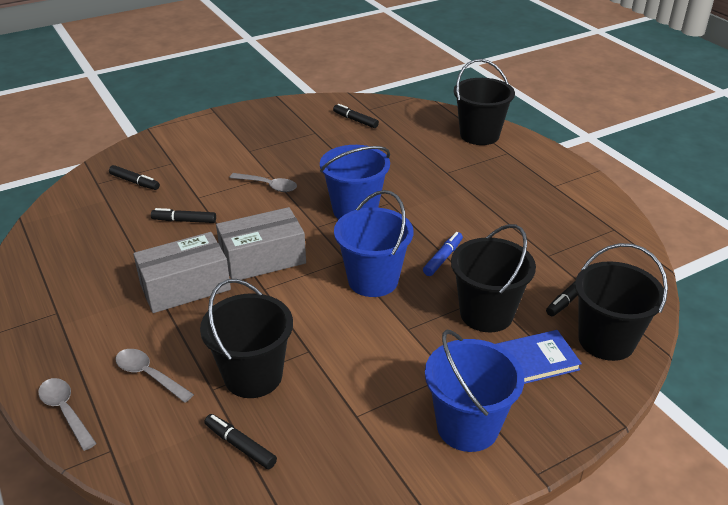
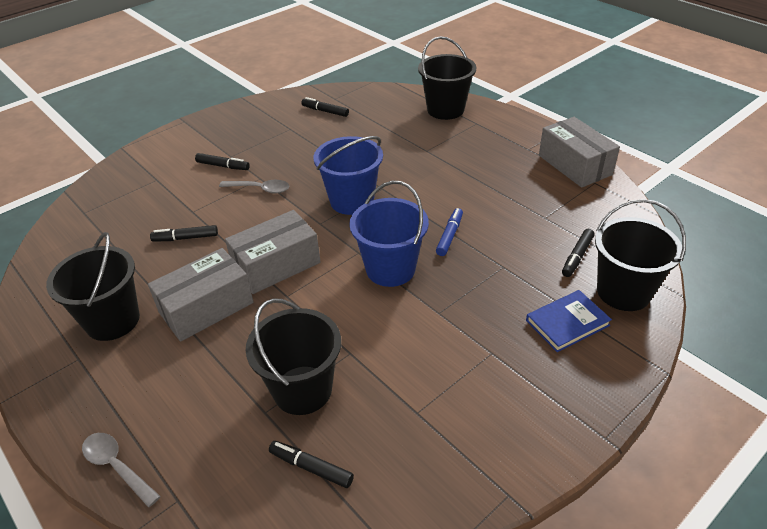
camera: 10 degrees left, 5 degrees up
(135, 182) = (123, 205): black marker -> black marker (223, 166)
(149, 375) = (195, 409): grey spoon -> none
(467, 426) = (526, 402): blue bucket -> none
(486, 314) = (507, 284): black bucket -> black bucket (112, 320)
(598, 209) = (574, 165): none -> grey box

